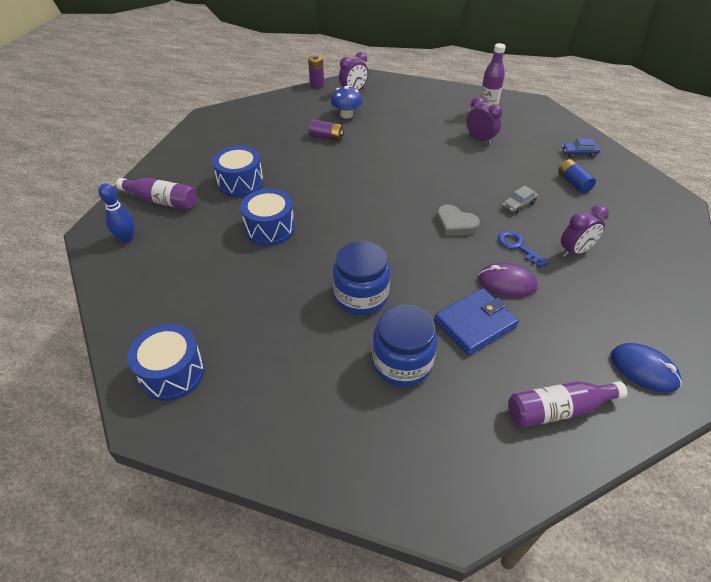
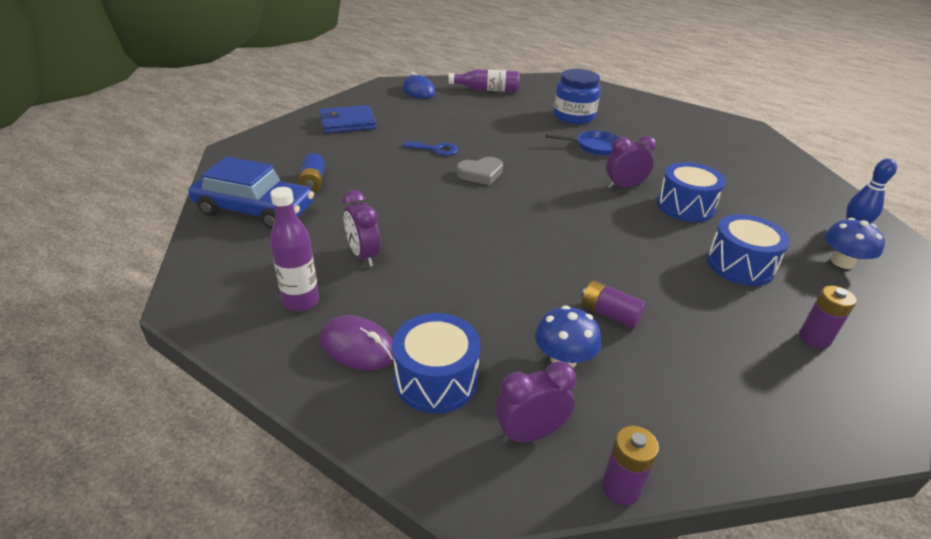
camera: 165 degrees left, 10 degrees down
(162, 201) = (842, 262): purple bottle -> blue mushroom
(172, 373) = (740, 138): blue drum -> blue drum (436, 379)
(214, 147) = (814, 338): none -> purple battery
(361, 296) = (595, 147): blue jar -> blue pan
(455, 224) = (480, 174): grey heart -> grey heart turned 105 degrees clockwise
(475, 323) = (511, 121): blue wallet -> blue wallet (347, 123)
(507, 283) = (468, 133): purple mouse -> purple mouse (357, 347)
(517, 247) = (436, 149): blue key -> blue key turned 60 degrees counterclockwise
(518, 204) = (398, 176): grey car -> none
(575, 251) = (389, 138): purple clock -> purple clock (624, 187)
(579, 153) = (255, 210): blue car -> blue car, size x2.38

